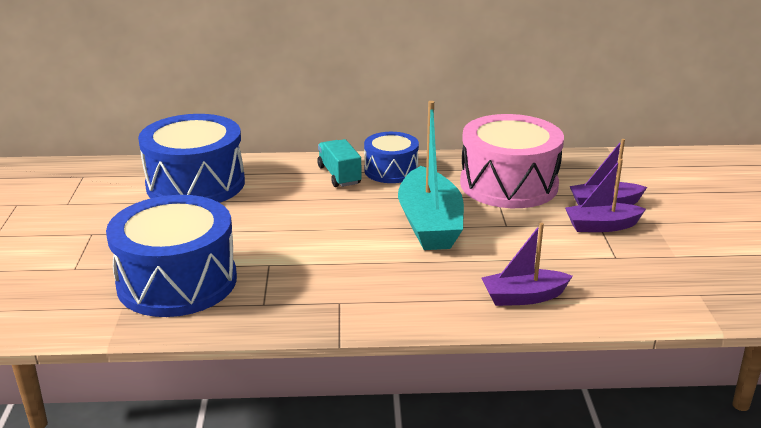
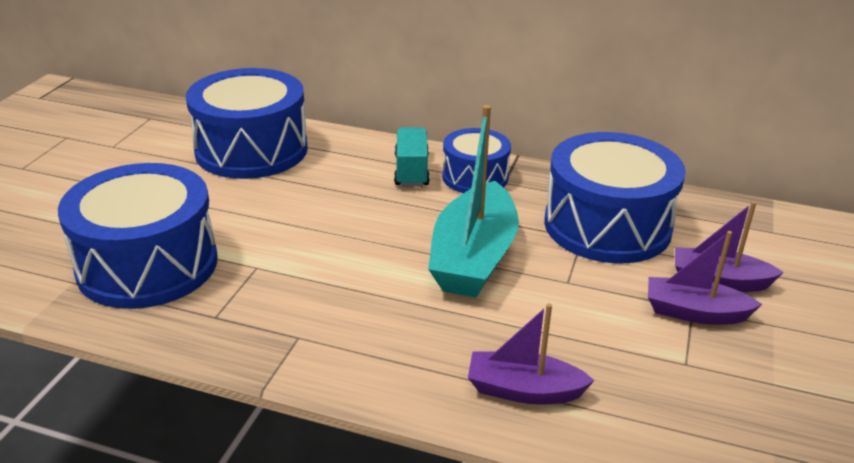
camera: 20 degrees right, 5 degrees up
(508, 184) = (607, 225): pink drum -> blue drum

